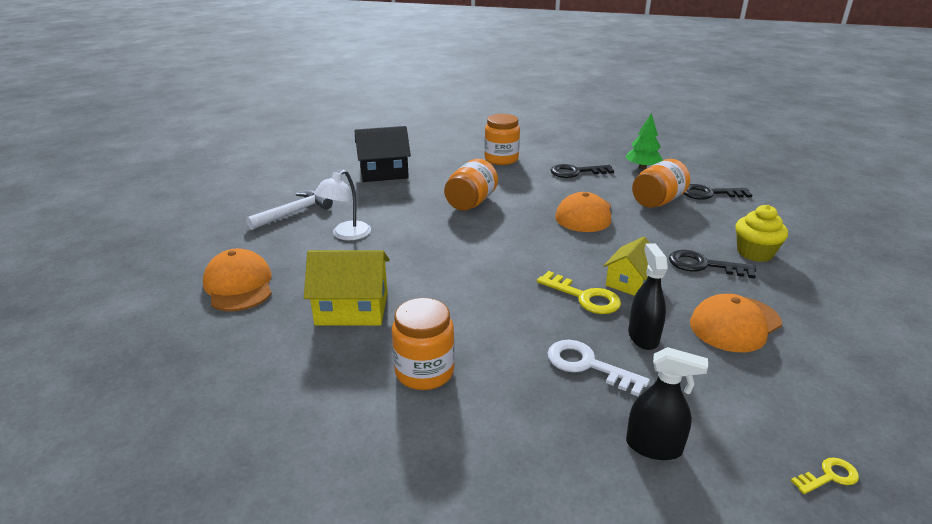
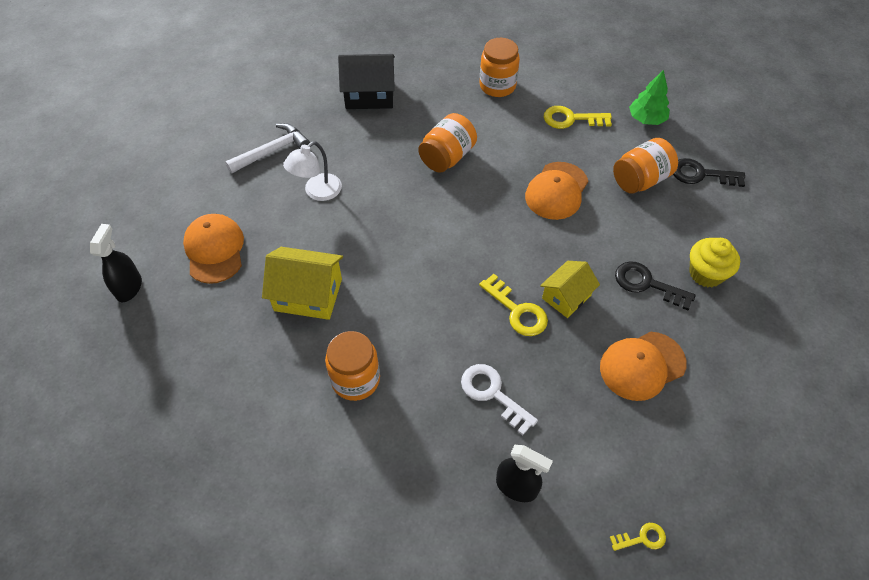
camera: 10 degrees right, 25 degrees up
(576, 172) = (571, 119): black key -> yellow key
(643, 337) = (552, 368): black spray bottle -> black spray bottle (129, 287)

